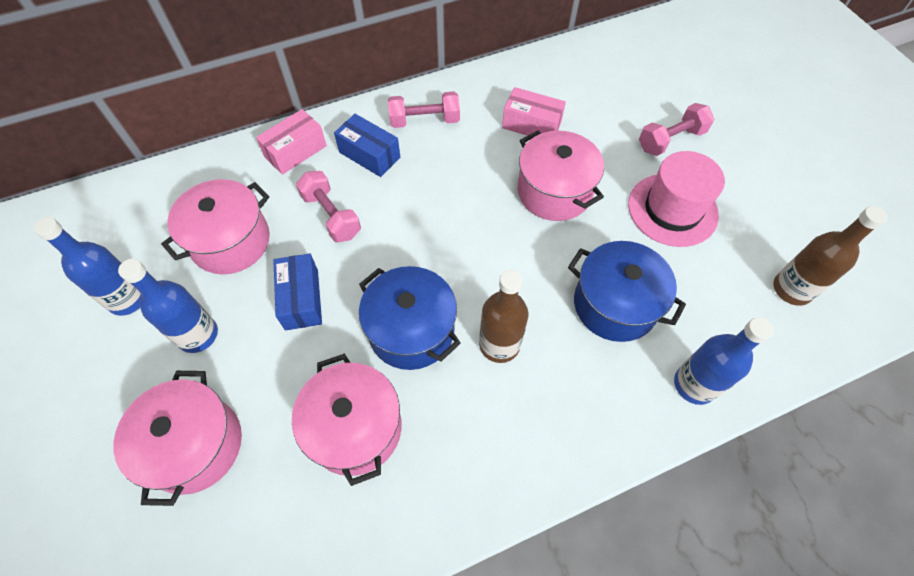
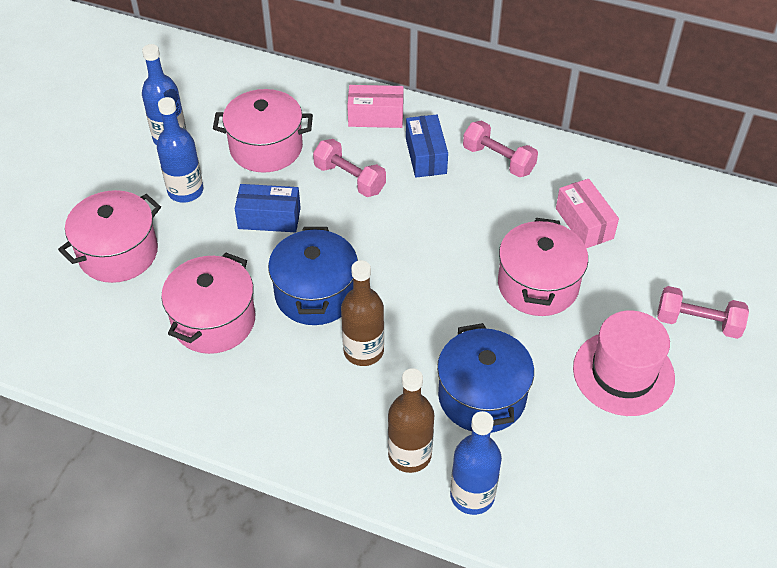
camera: 45 degrees right, 10 degrees down
(302, 299) = (269, 218): blue box -> blue box turned 60 degrees clockwise
(331, 215) = (350, 179): pink dumbbell -> pink dumbbell turned 60 degrees counterclockwise
(792, 289) = (649, 509): brown bottle -> brown bottle (409, 454)

